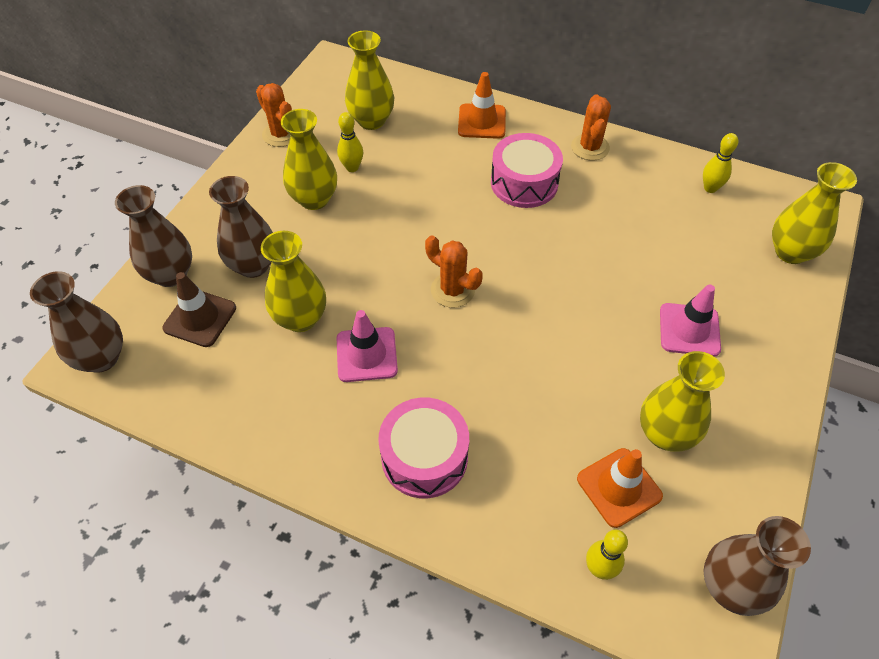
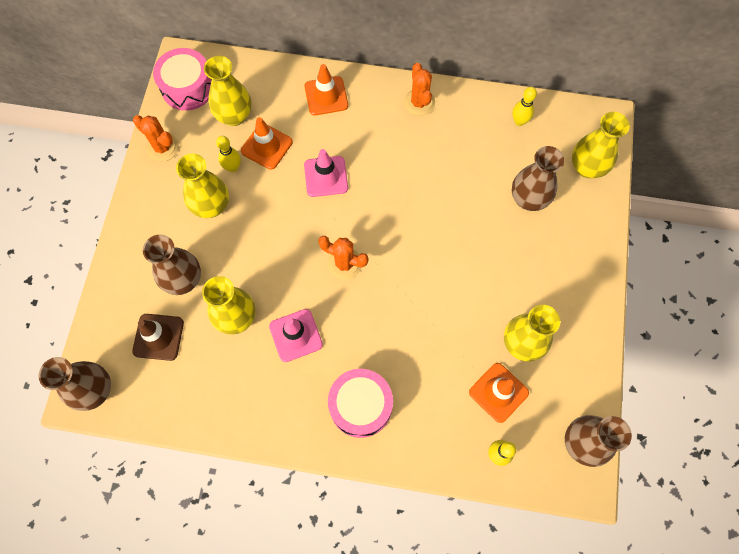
camera: 15 degrees left, 15 degrees up
(171, 274) = (120, 304): brown vase -> brown vase (528, 199)
(398, 155) = (266, 146): none -> orange traffic cone
(524, 183) = (375, 150): pink drum -> pink drum (188, 87)
(689, 330) = (524, 254): pink traffic cone -> pink traffic cone (326, 176)

